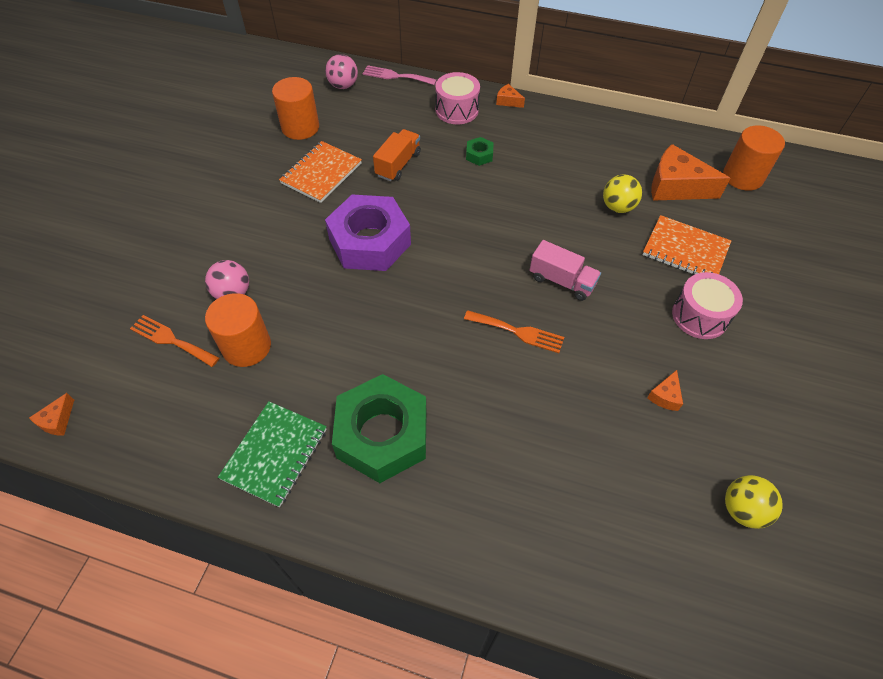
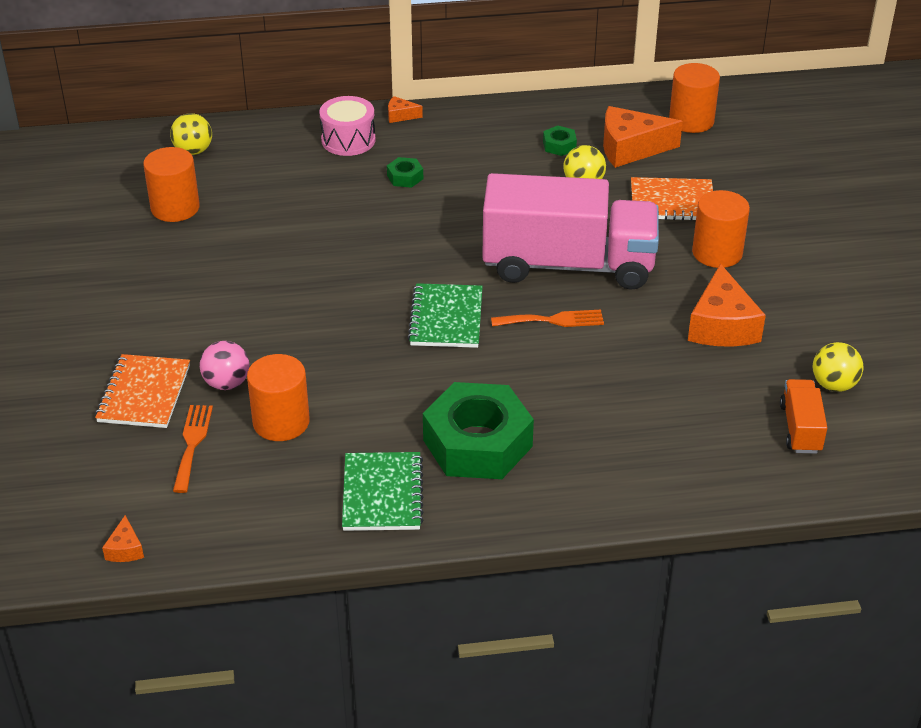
camera: 25 degrees left, 15 degrees down
(171, 340) = (192, 444): orange fork -> orange fork turned 90 degrees clockwise
(321, 173) = (237, 245): orange notebook -> orange notebook (144, 394)
(343, 85) = (193, 151): pink ball -> yellow ball
(370, 242) = (343, 292): purple nut -> none
(396, 76) = (250, 124): pink fork -> none
(398, 164) = (320, 212): orange truck -> orange truck (800, 428)
(432, 296) = (446, 318): none -> green notebook
(562, 281) = (568, 265): pink truck -> pink truck, size x2.32
(617, 165) = (559, 145): none -> green nut
(665, 396) = (722, 325): orange cheese -> orange cheese, size x2.19
(700, 316) = (717, 253): pink drum -> orange cylinder

